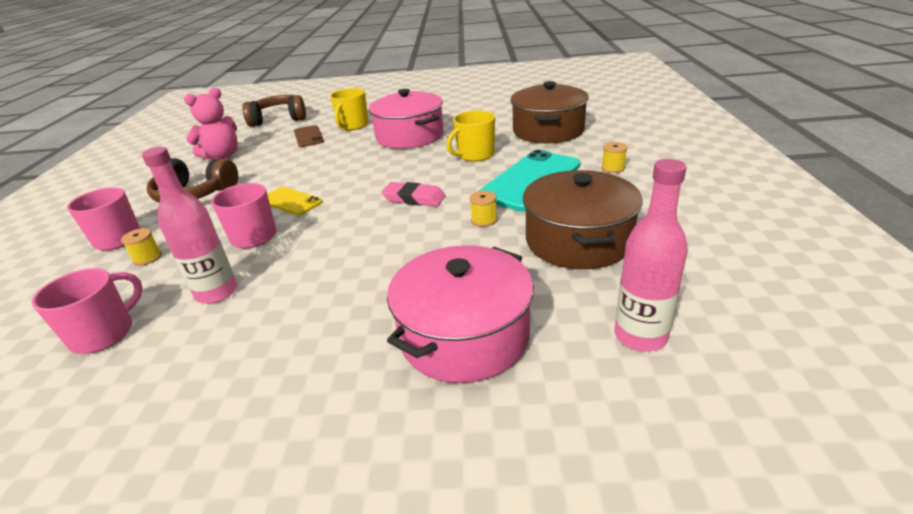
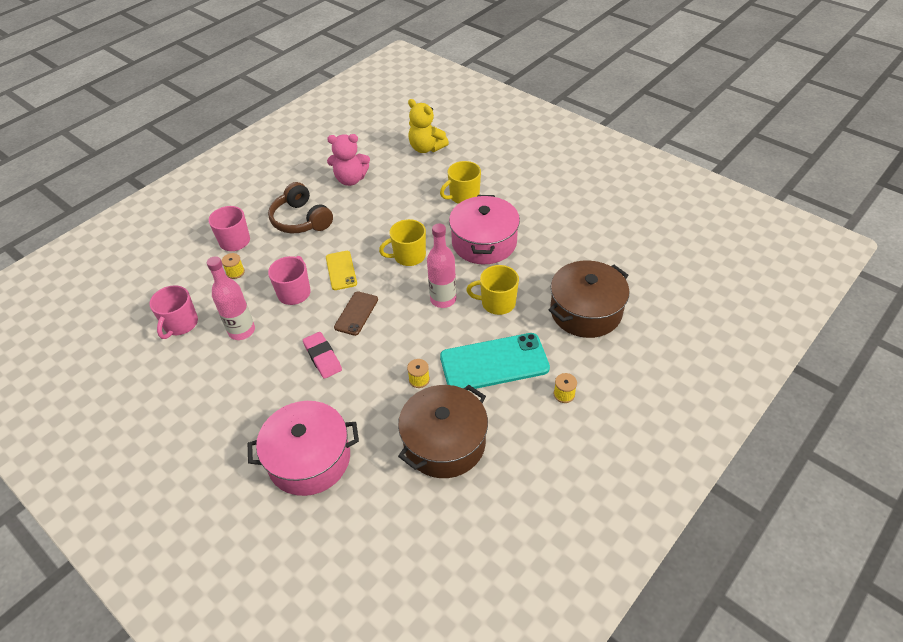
camera: 40 degrees right, 15 degrees up
(104, 334) = (180, 324): pink mug -> pink mug turned 120 degrees clockwise
(279, 119) = (426, 148): brown headphones -> yellow teddy bear
(308, 136) = (421, 191): brown phone -> brown phone (356, 313)
(352, 167) = (409, 256): none -> yellow mug
(414, 198) = (406, 324): pink eraser -> pink eraser (322, 357)
(640, 336) = (379, 532): pink bottle -> pink bottle (443, 299)

